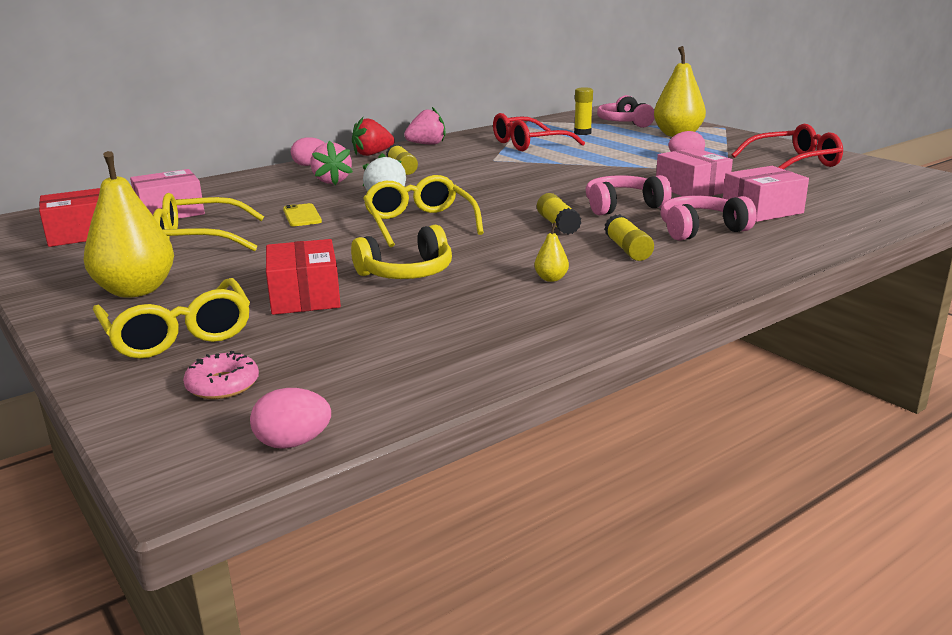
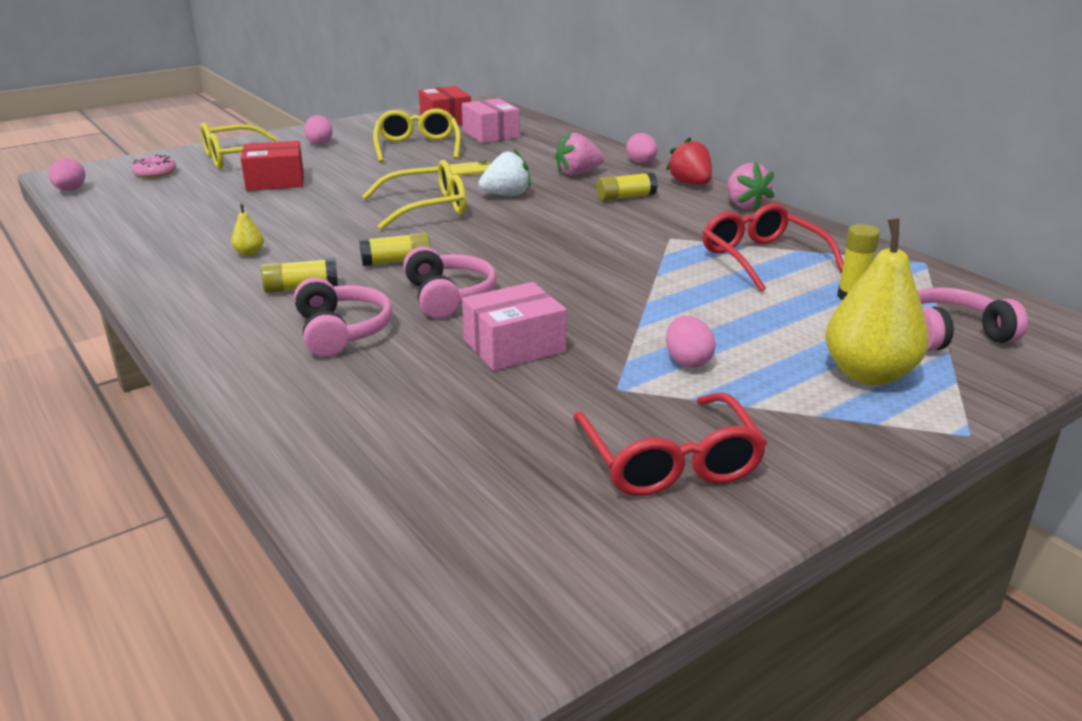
camera: 90 degrees right, 5 degrees up
(136, 290) = (320, 143): yellow pear -> pink egg
(407, 273) = (300, 206): yellow headphones -> none
(762, 210) = (401, 382): pink box -> none

